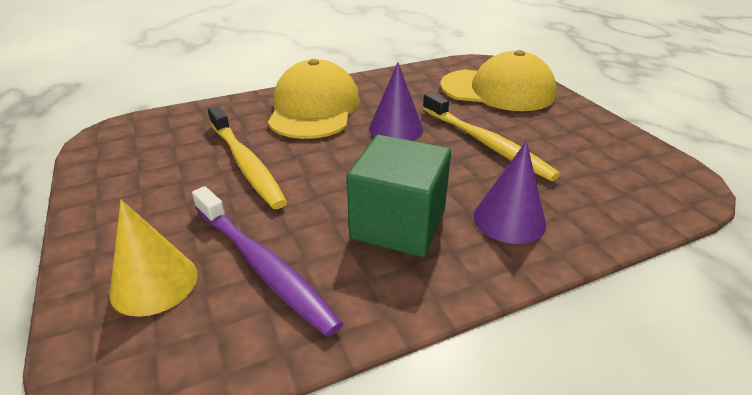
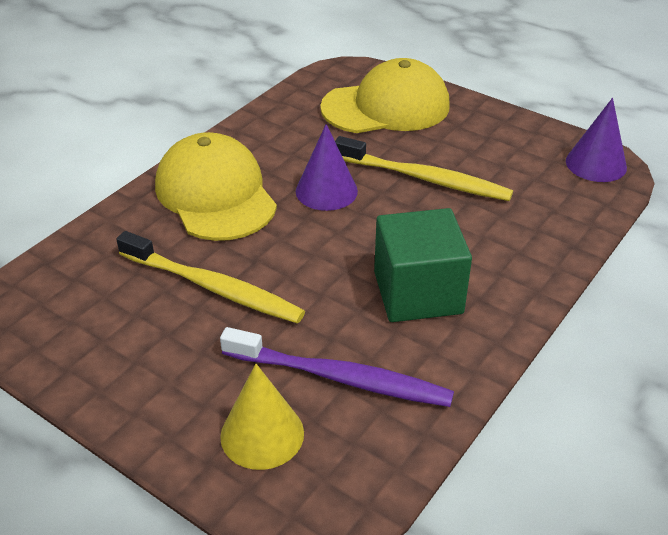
camera: 30 degrees left, 5 degrees up
(509, 219) = (501, 252): purple cone -> purple cone (596, 164)

